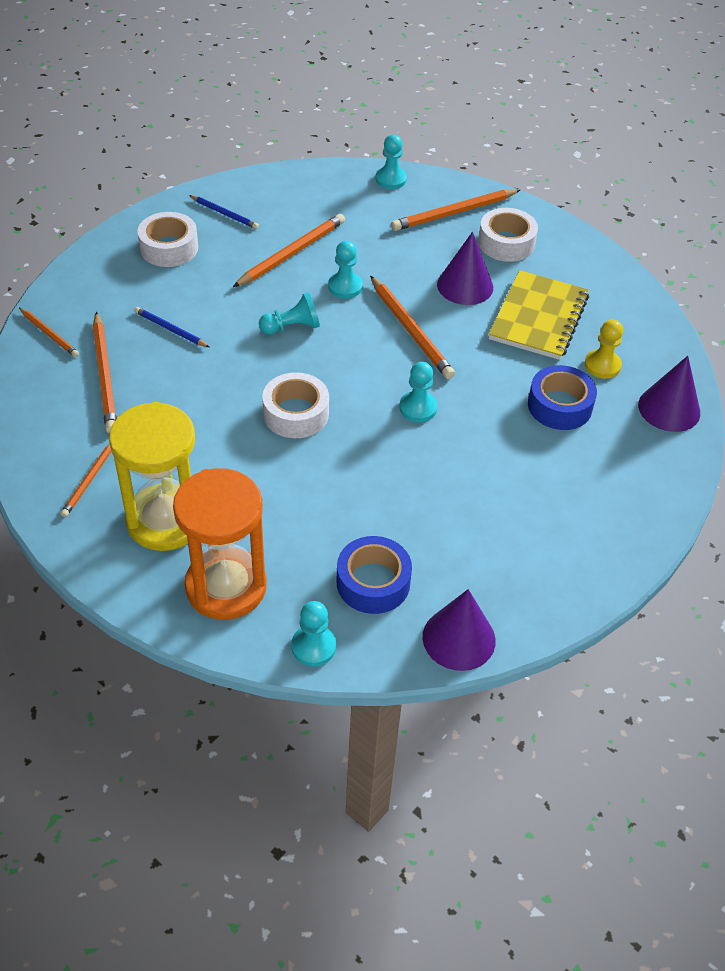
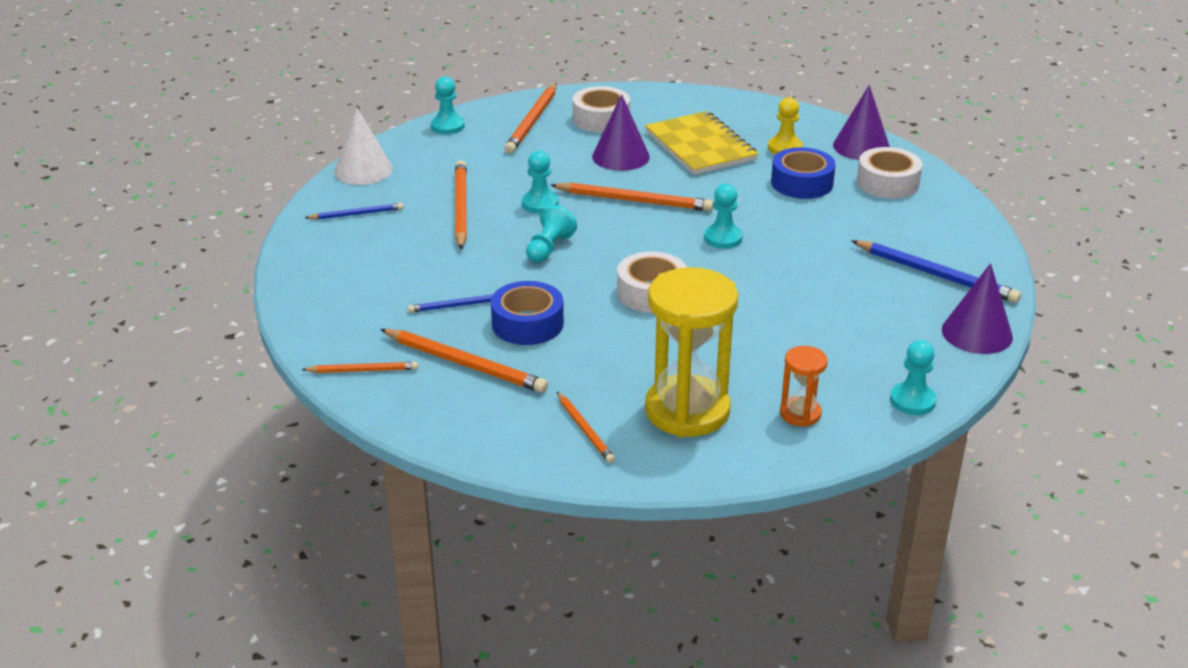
camera: 45 degrees left, 15 degrees down
(169, 248) = (353, 259): white tape -> white tape (887, 183)
(226, 587) = (800, 414): orange hourglass -> orange hourglass, size x0.48
(282, 181) = (363, 170): none -> white cone
(373, 582) = (878, 343): blue tape -> blue tape (527, 324)
(519, 565) = (936, 275): none -> blue pencil

